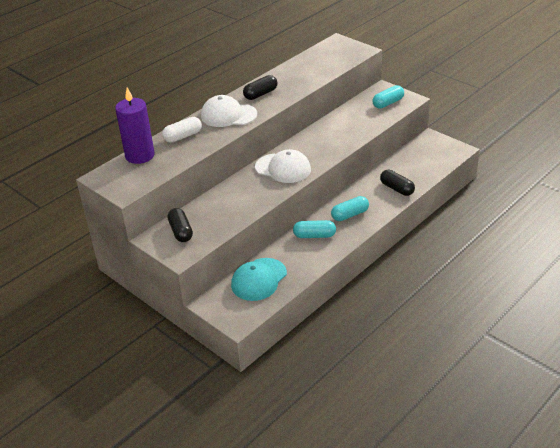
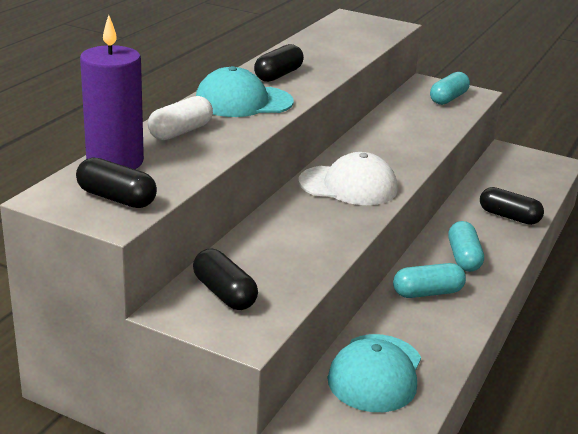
camera: 20 degrees left, 10 degrees down
(130, 179) = (116, 198): none -> black capsule
(228, 115) = (243, 102): white cap -> turquoise cap
(350, 215) = (463, 257): turquoise capsule -> turquoise capsule turned 45 degrees counterclockwise

